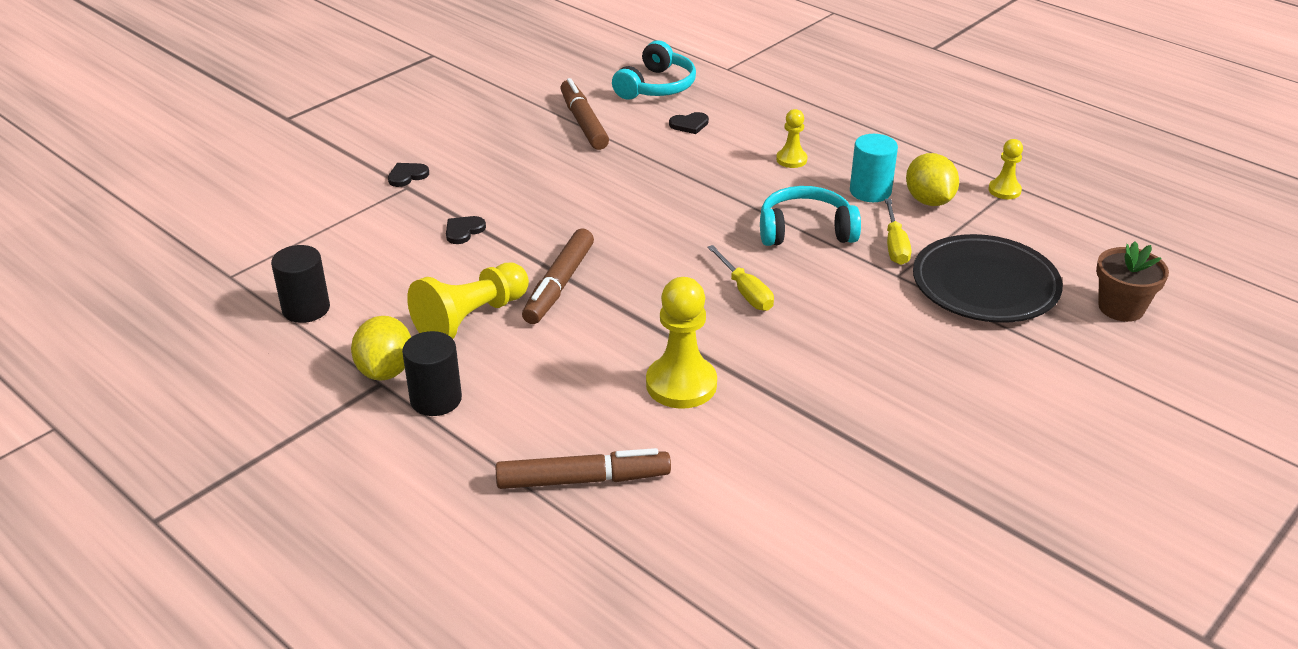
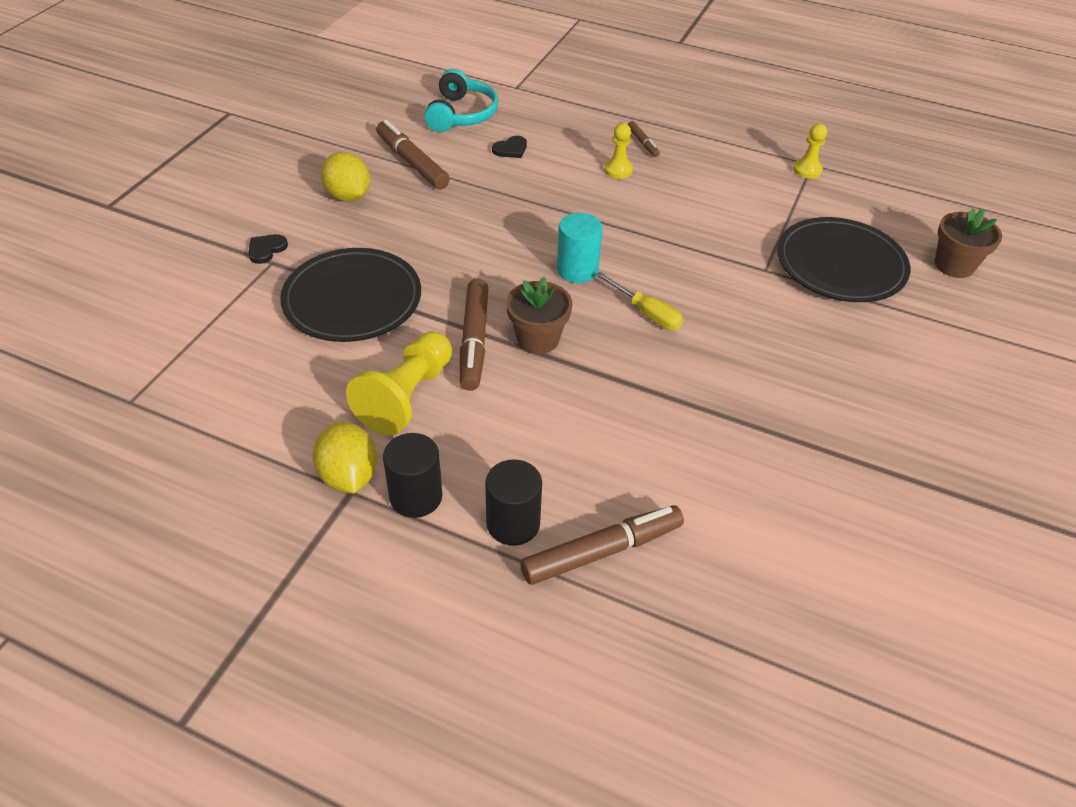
camera: 20 degrees left, 10 degrees up
(306, 309) = (231, 422): black cylinder -> black cylinder (513, 523)
(463, 231) = (352, 300): black heart -> black plate
(622, 294) = (538, 339): none -> brown flower pot
(681, 384) = (639, 424): yellow pawn -> none
(805, 231) = (666, 240): turquoise headphones -> none
(833, 138) = (642, 143): none -> brown marker
(870, 191) = (700, 190): turquoise cylinder -> turquoise cylinder (577, 270)
(895, 245) = (748, 240): yellow screwdriver -> none
(929, 201) = (753, 191): yellow lemon -> yellow lemon (348, 196)

